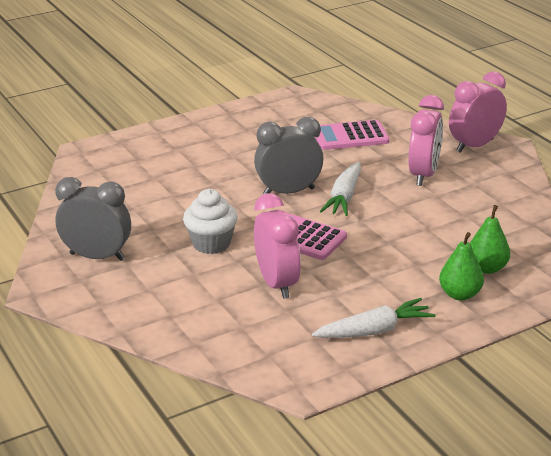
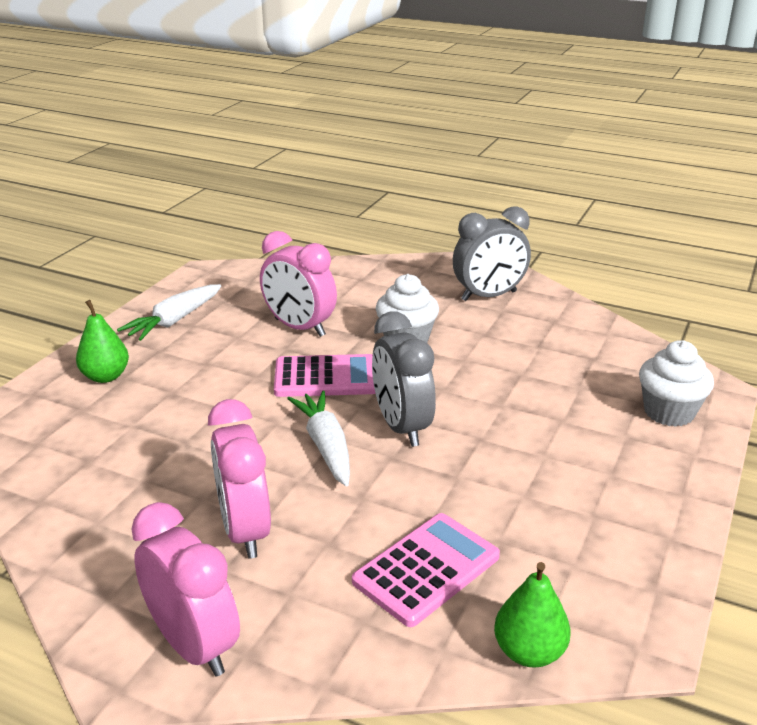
camera: 145 degrees right, 0 degrees up
(132, 150) = (669, 412): none -> white cupcake
(289, 192) = (401, 427): grey clock -> grey clock turned 120 degrees clockwise
(474, 146) = (194, 645): pink clock -> pink clock turned 60 degrees counterclockwise
(487, 268) = (85, 415): green pear -> green pear (529, 652)

